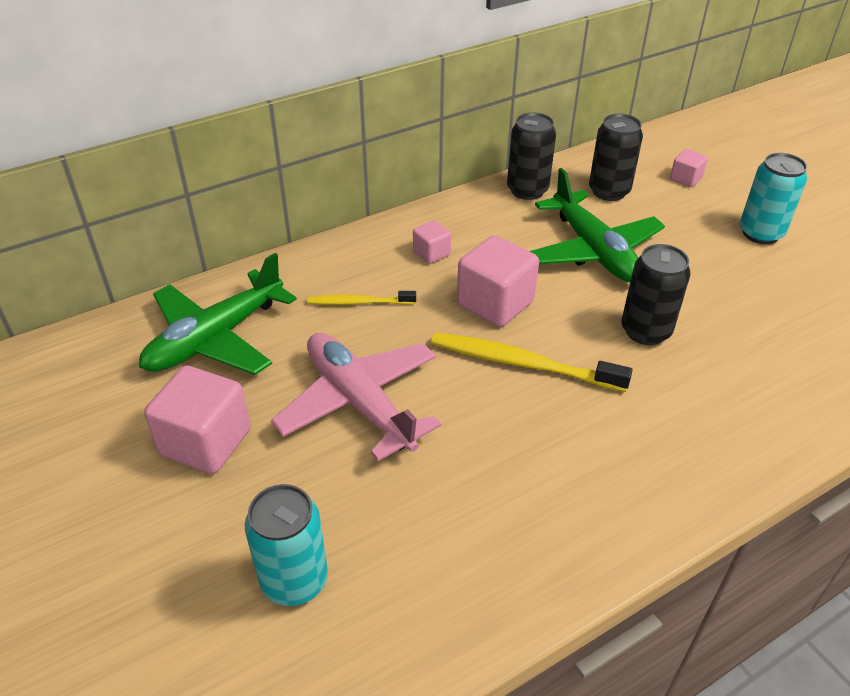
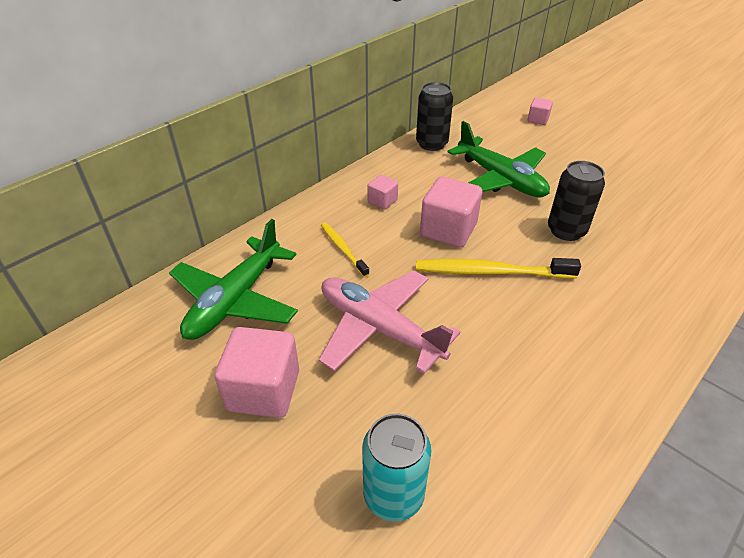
camera: 15 degrees left, 0 degrees up
(358, 302) = (342, 249): yellow toothbrush -> yellow toothbrush turned 75 degrees clockwise
(609, 191) = (490, 136): black can -> none
(760, 233) = (606, 149): turquoise can -> none

